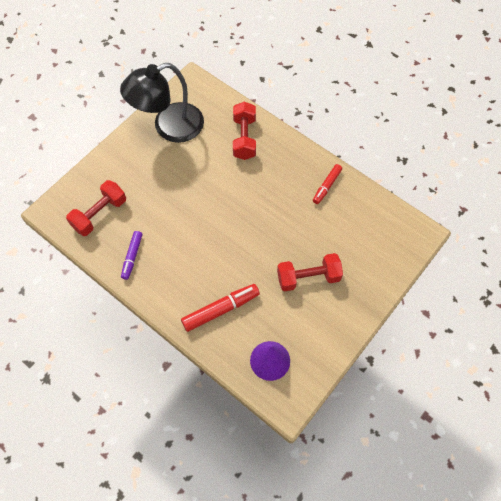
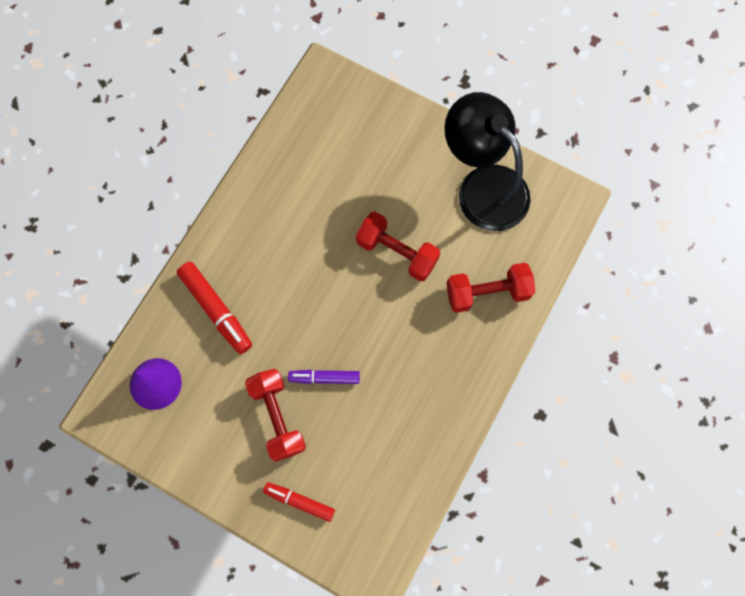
camera: 80 degrees right, 10 degrees up
(99, 214) = (328, 132): red dumbbell -> red dumbbell (397, 252)
(132, 257) = (274, 186): purple marker -> purple marker (324, 378)
(326, 186) = (428, 424): red marker -> red marker (299, 501)

